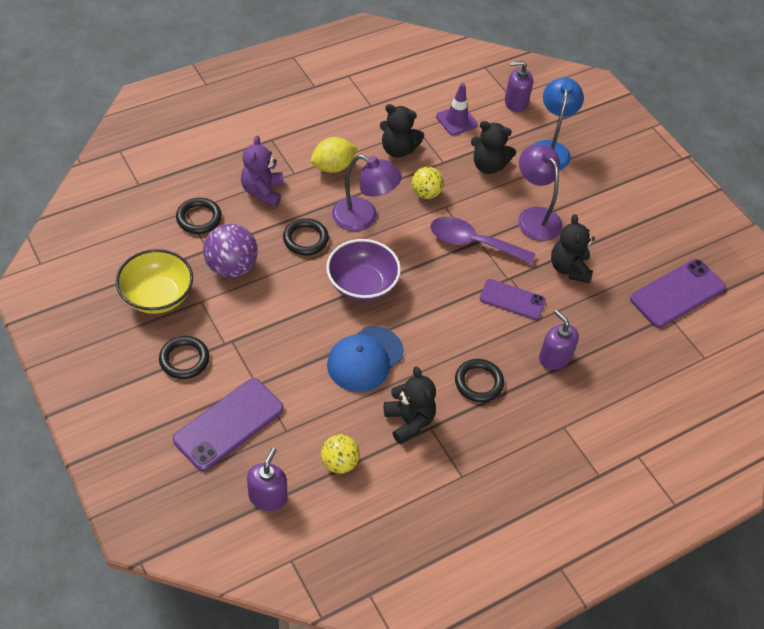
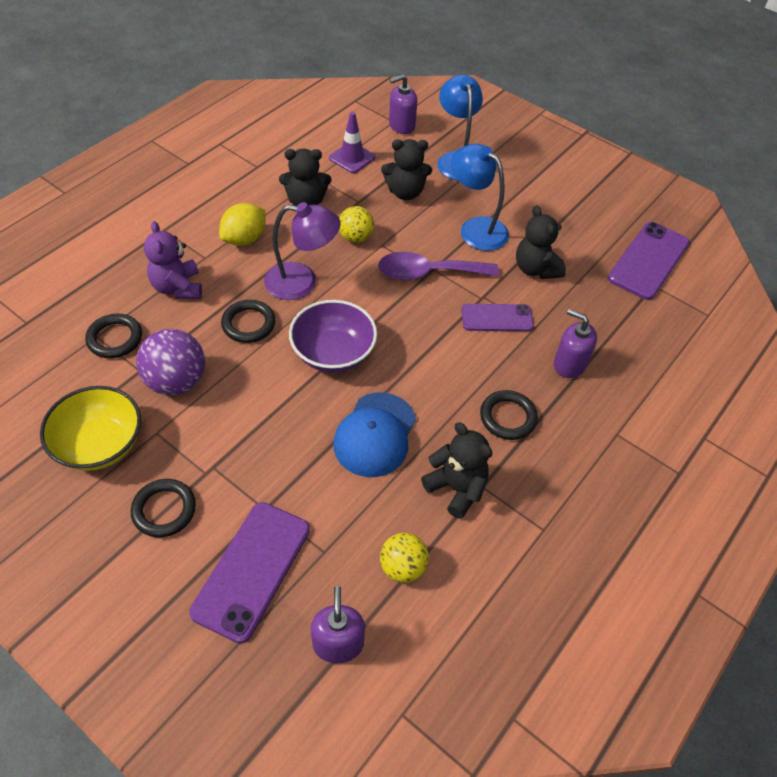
camera: 20 degrees left, 0 degrees up
(535, 216) = (476, 228): purple lamp -> blue lamp

